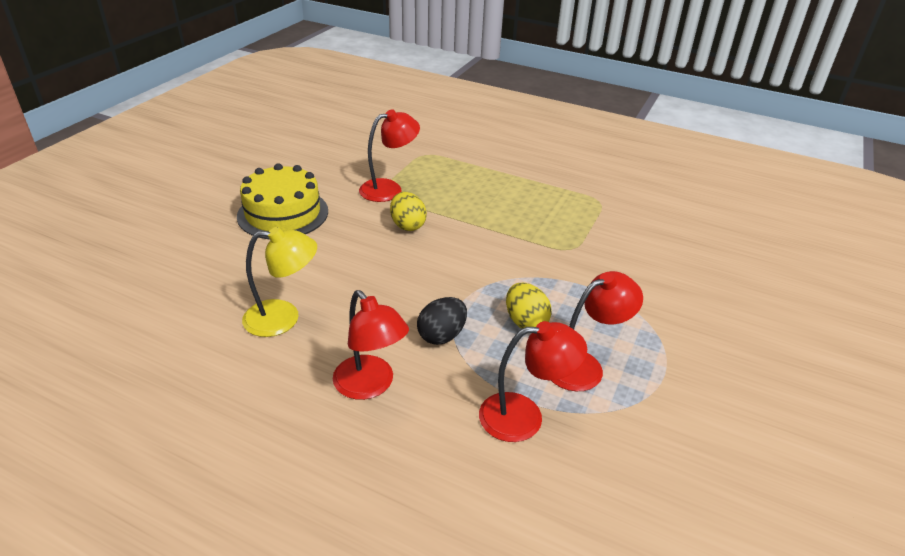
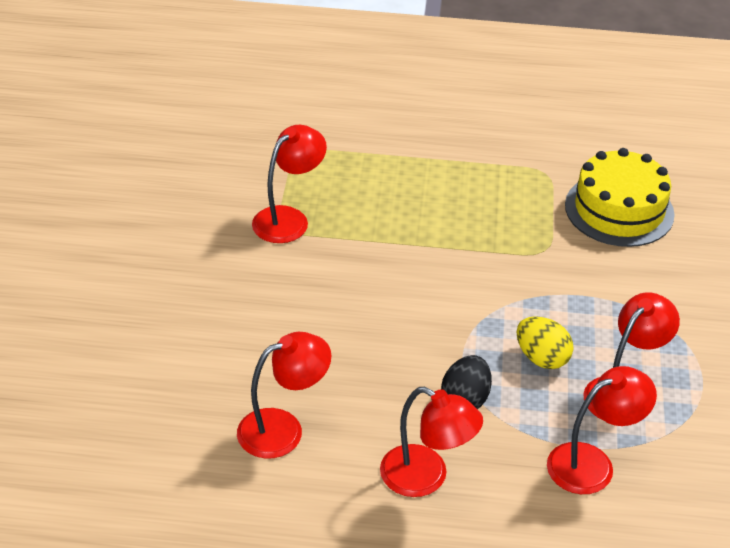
camera: 20 degrees left, 5 degrees up
(283, 213) = (182, 291): yellow cake -> yellow cake (619, 210)
(283, 318) = (283, 429): yellow lamp -> red lamp
(407, 225) = (344, 267): yellow egg -> none

